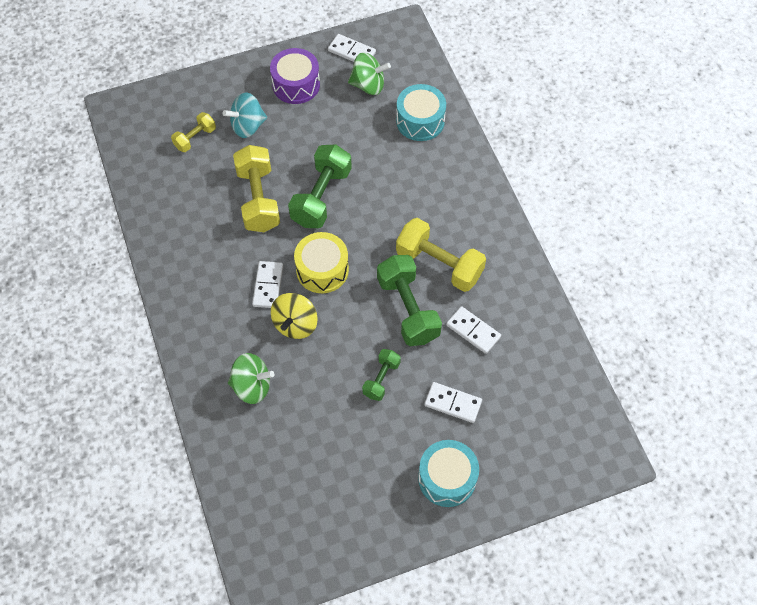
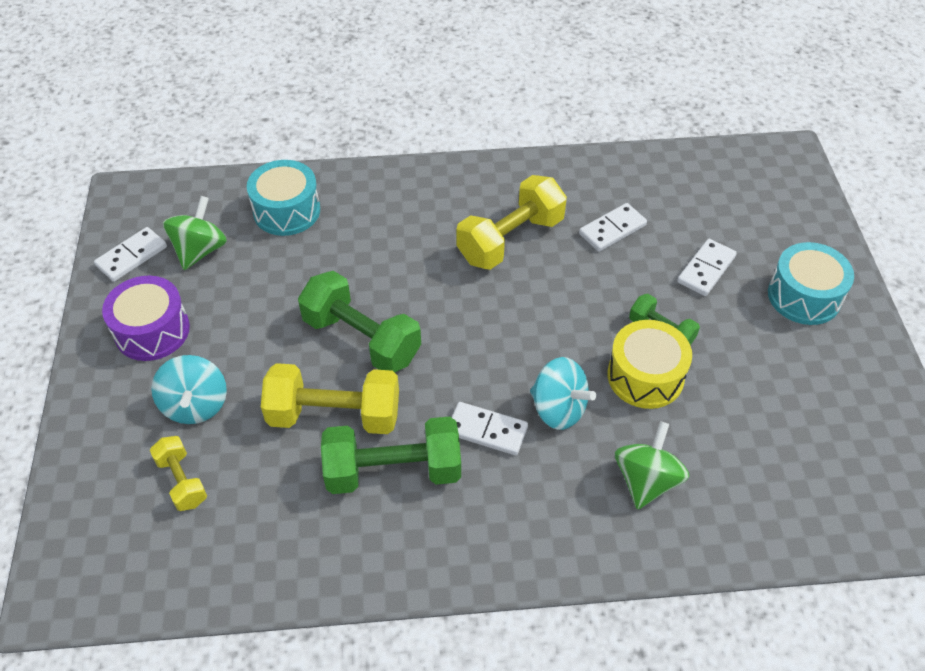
camera: 75 degrees left, 10 degrees down
(295, 324) = (558, 409): yellow spinning top -> turquoise spinning top
(322, 270) = (480, 361): yellow drum -> yellow drum (645, 376)
(408, 309) = (566, 283): green dumbbell -> green dumbbell (393, 471)

